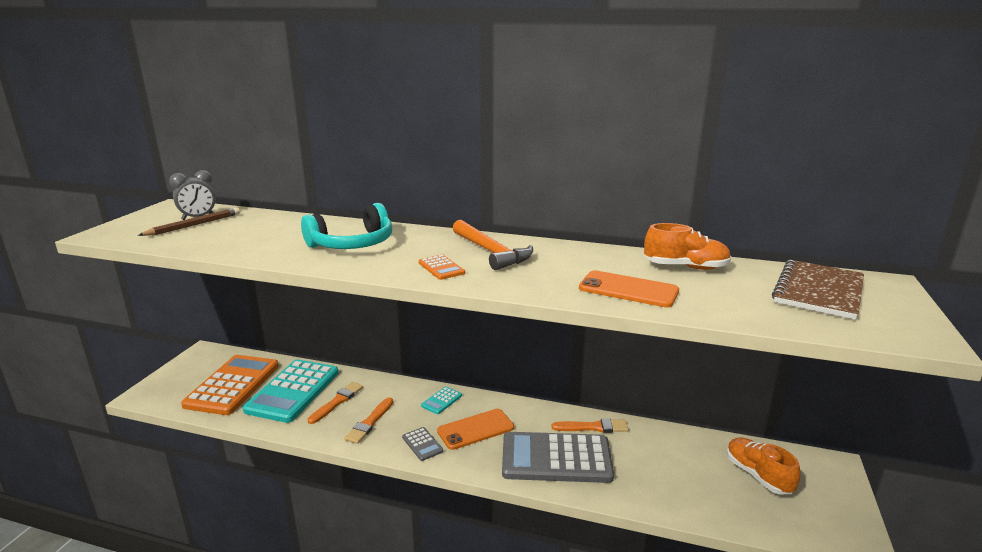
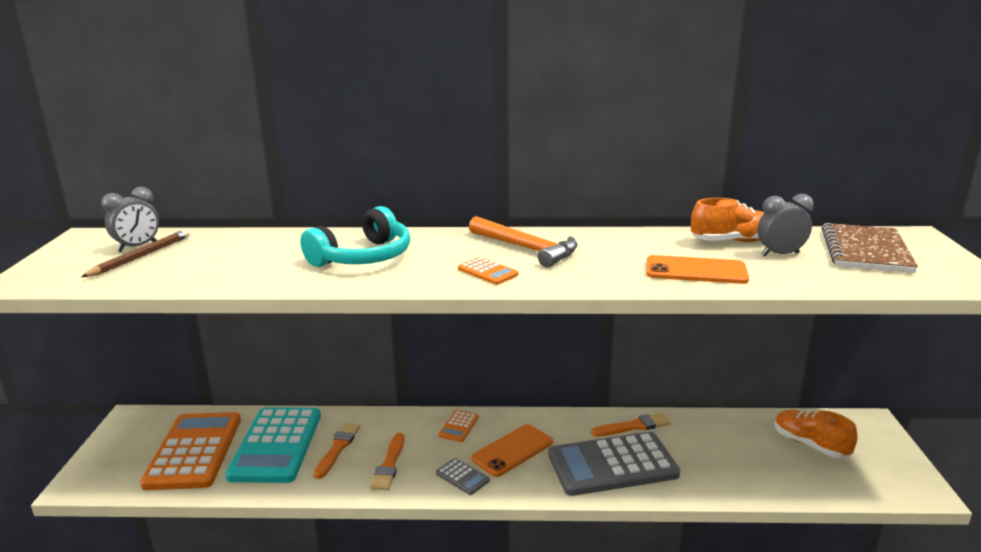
camera: 15 degrees left, 0 degrees up
(441, 401) = (458, 426): turquoise calculator -> orange calculator
(724, 285) = (780, 254): none -> grey clock

